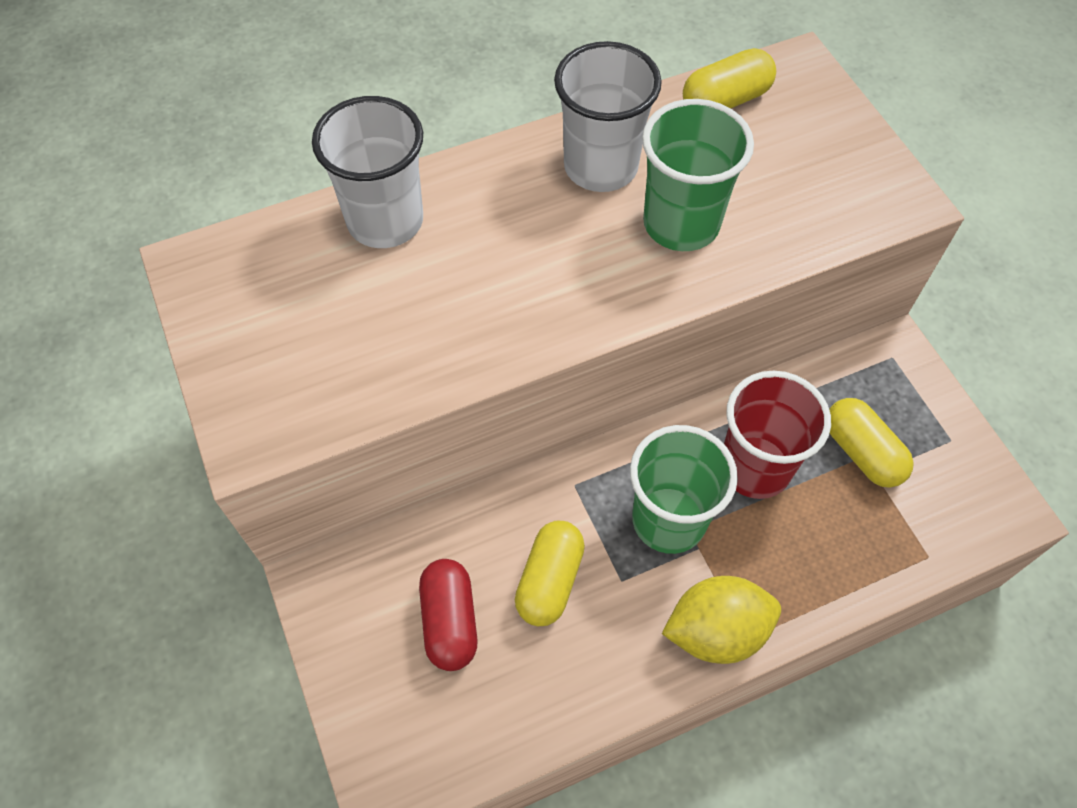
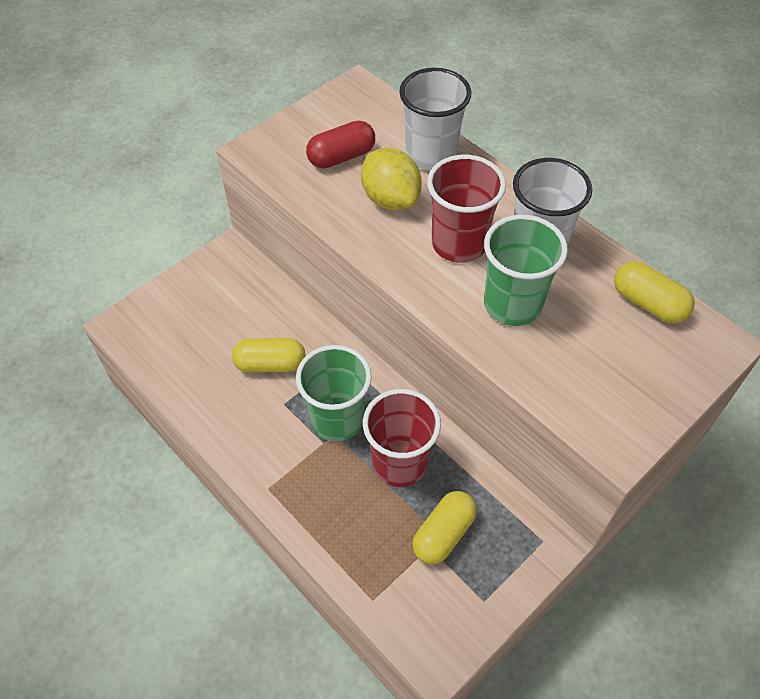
camera: 70 degrees right, 5 degrees down
(450, 621) = (227, 321): red capsule -> red capsule (341, 157)
(560, 244) = (459, 244): none -> red cup
(716, 631) = (267, 467): yellow lemon -> yellow lemon (390, 199)

